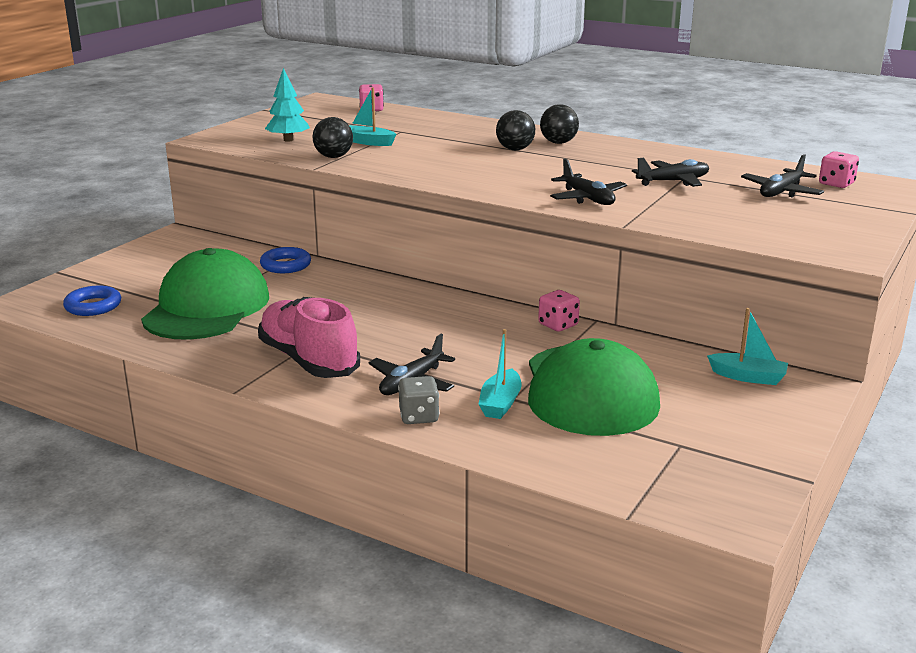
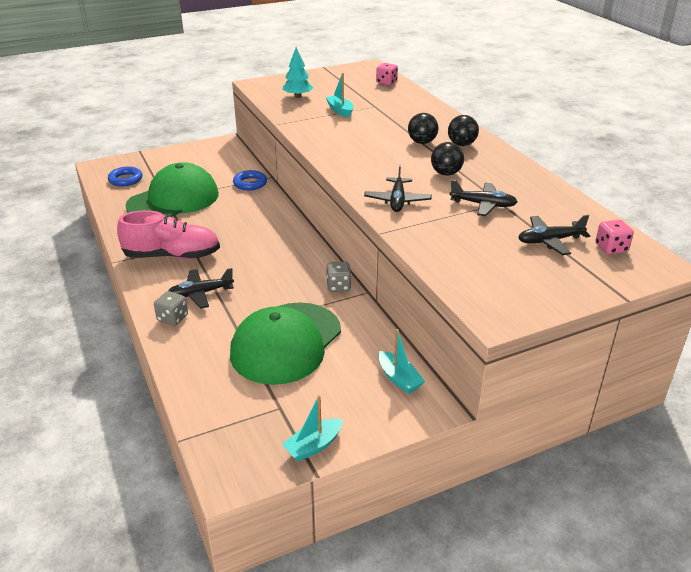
camera: 35 degrees right, 10 degrees up
(308, 360) = (172, 256): pink shoe -> pink shoe turned 90 degrees clockwise
(333, 157) = (301, 117): black ball -> black ball (446, 173)
(500, 403) = (225, 329): turquoise boat -> turquoise boat (313, 446)
(558, 325) = (338, 286): pink dice -> grey dice

